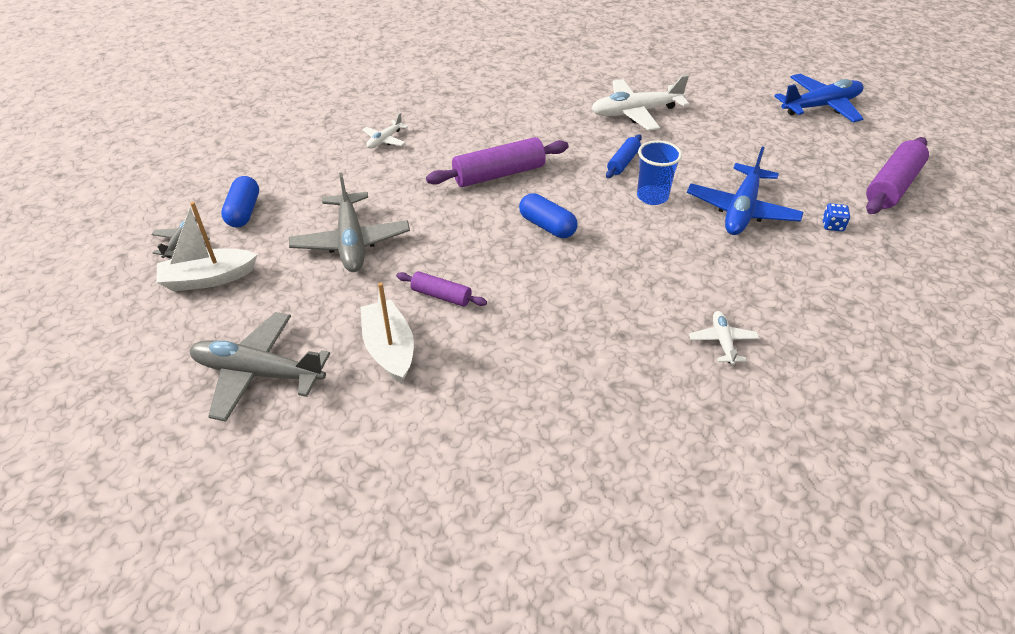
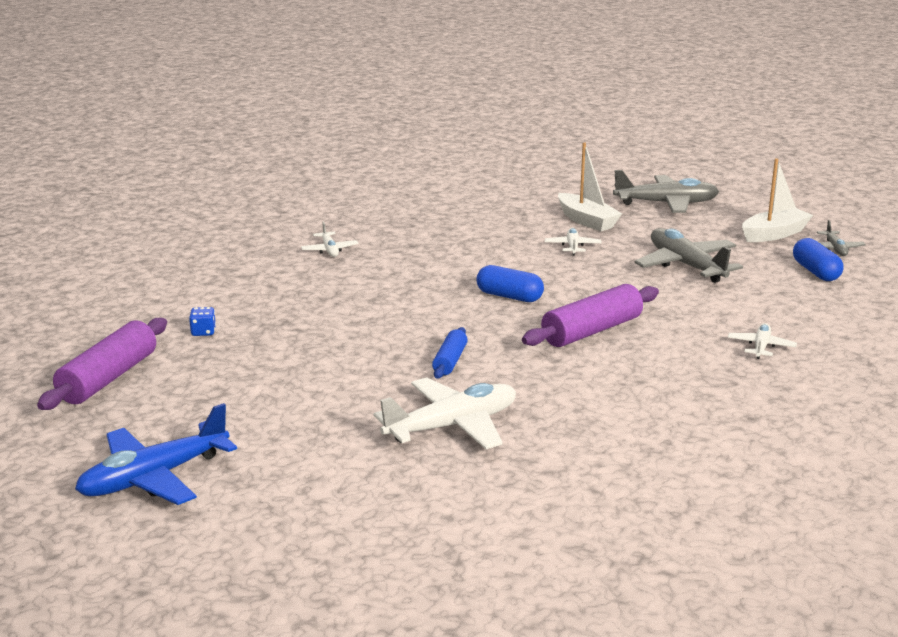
camera: 165 degrees right, 20 degrees down
(441, 296) = (572, 247): purple rolling pin -> white plane
(652, 196) = (406, 332): blue cup -> none
(741, 210) = (303, 333): blue plane -> none

